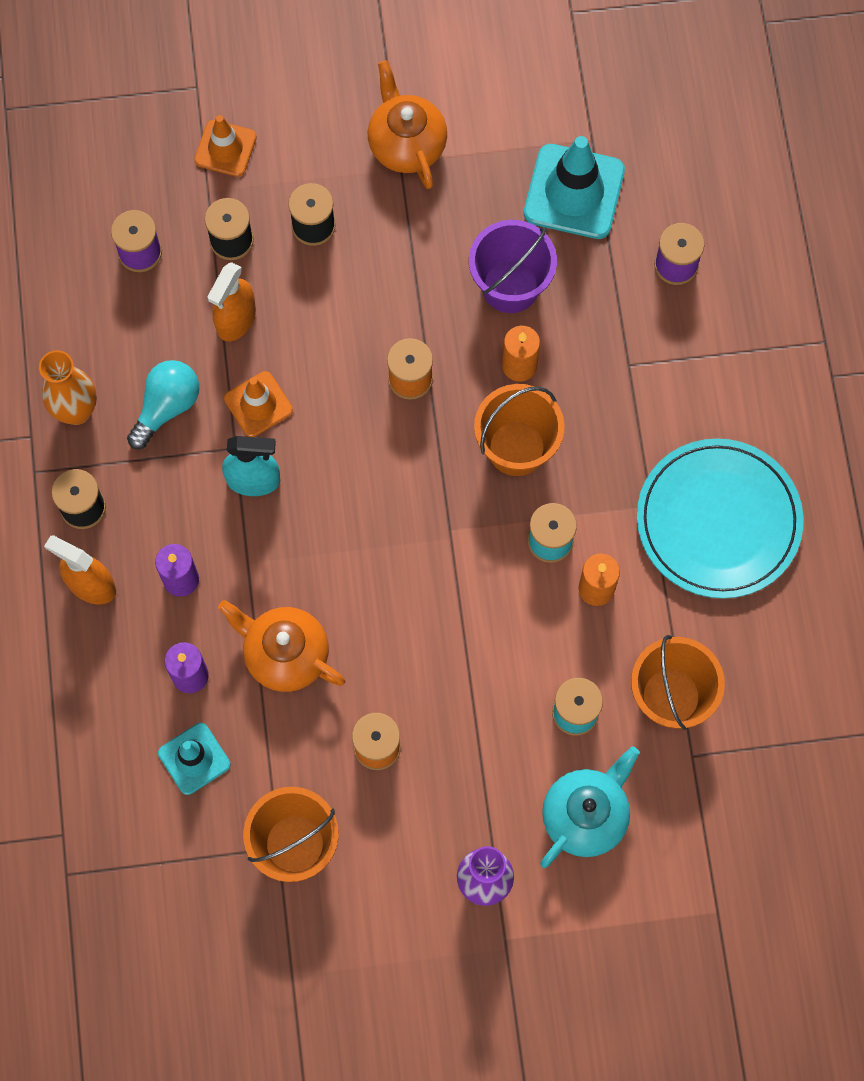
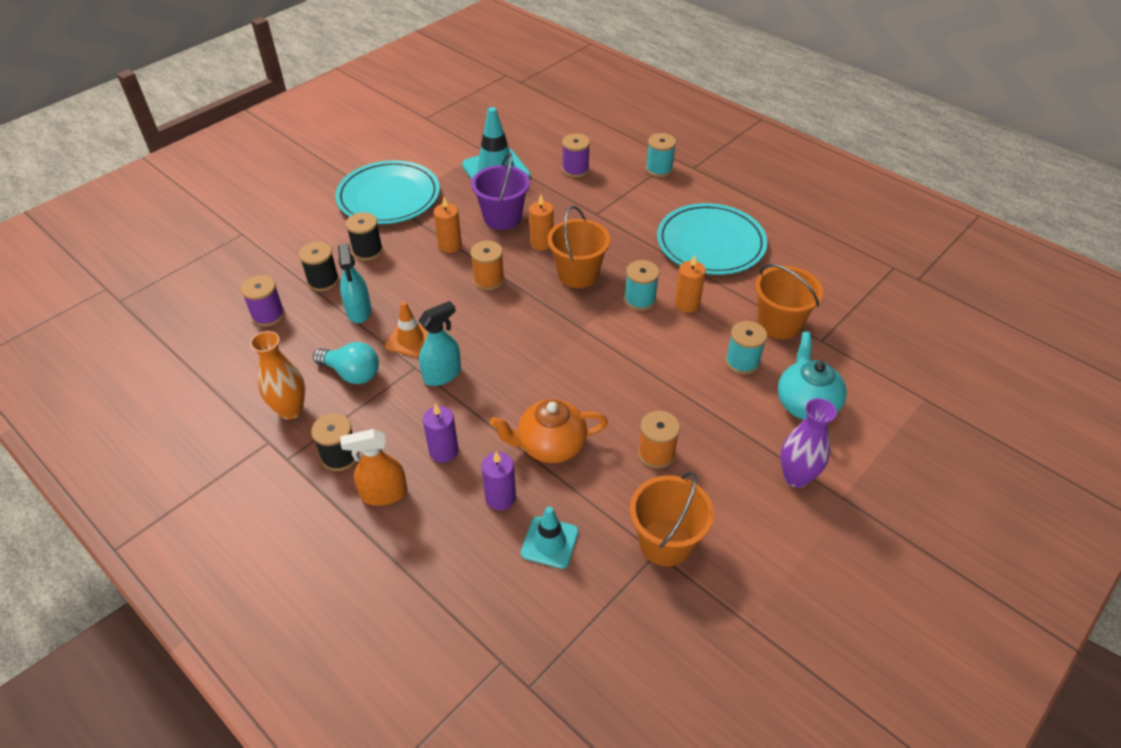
camera: 40 degrees left, 25 degrees down
(167, 407) = (352, 373): turquoise light bulb -> turquoise light bulb turned 120 degrees clockwise
(225, 148) = (283, 247): orange traffic cone -> none
(236, 319) = (359, 311): orange spray bottle -> turquoise spray bottle
(406, 144) = (389, 197): orange teapot -> turquoise plate
(411, 288) = (450, 245): none -> orange candle
(784, 345) = (659, 169): none -> turquoise spool

